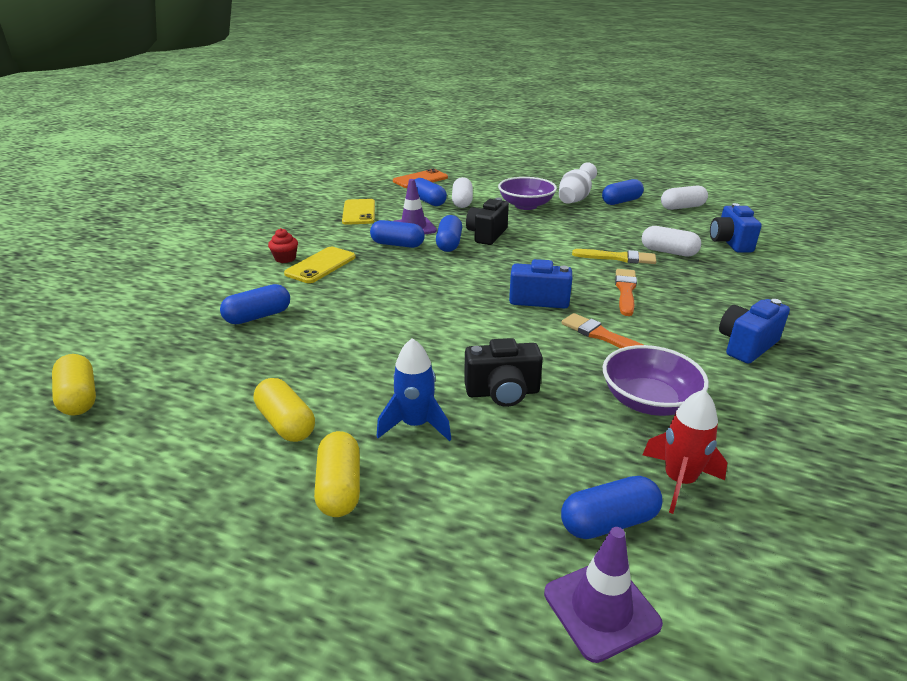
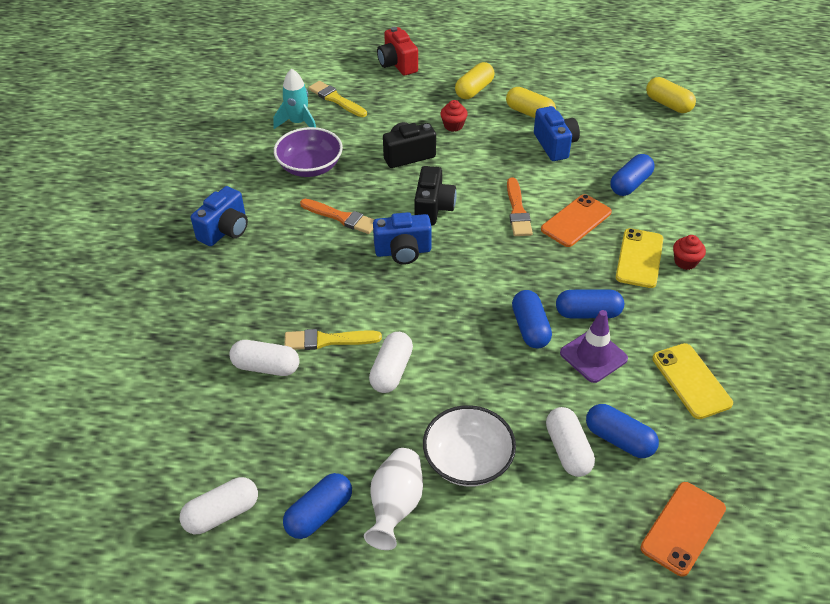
camera: 165 degrees right, 15 degrees up
(339, 487) = (474, 90): yellow capsule -> yellow capsule turned 60 degrees clockwise
(349, 296) = (576, 221): none -> orange phone
(415, 424) = (453, 126): blue rocket -> red cupcake
(459, 598) = (397, 64): none -> red camera
(487, 235) = (494, 358): black camera -> black camera (433, 208)
(526, 205) = (468, 460): purple bowl -> white bowl
(567, 239) = (391, 371): none -> white capsule
(601, 608) = (339, 71): purple traffic cone -> none
(609, 522) = (336, 99): blue capsule -> yellow brush
(625, 290) = (321, 281): orange brush -> orange brush (517, 211)
(679, 481) = (298, 123): red rocket -> turquoise rocket
(730, 243) = (182, 407): blue camera -> blue camera (555, 145)

